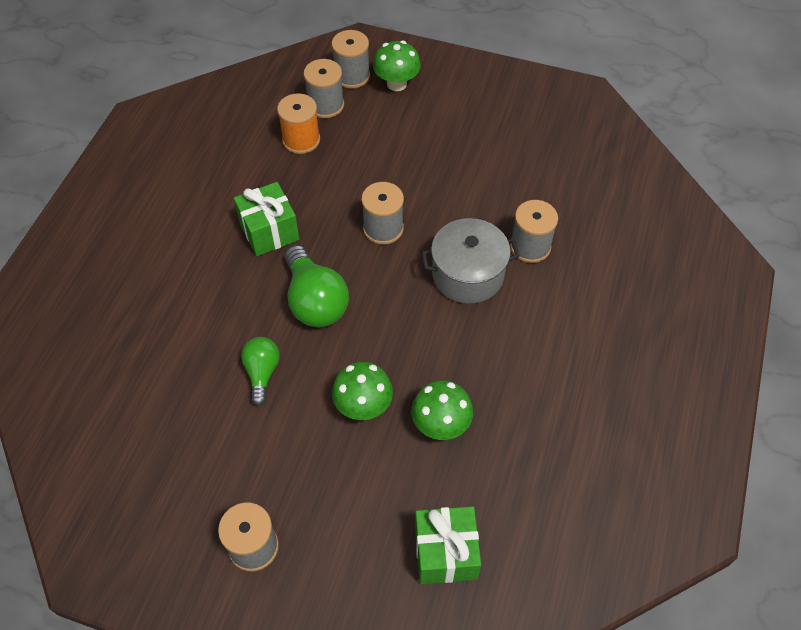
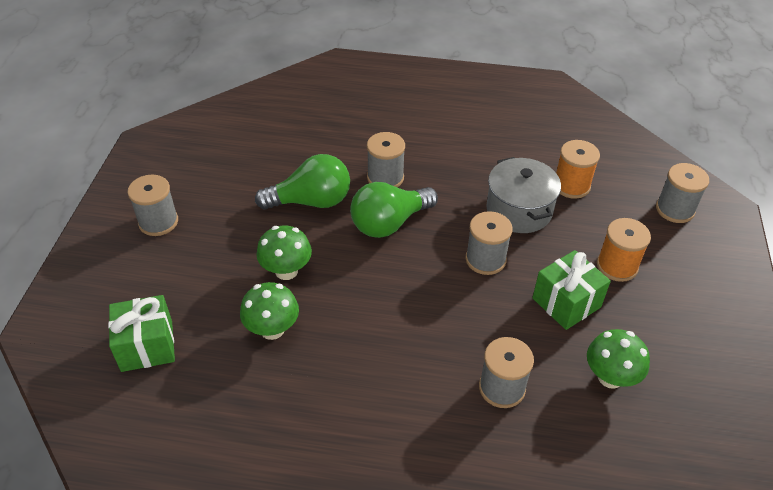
camera: 80 degrees right, 10 degrees down
(262, 373) = (311, 201): green light bulb -> green light bulb, size x1.65
(269, 231) = (456, 182): green gift -> green gift (566, 302)
(325, 105) = (624, 196): grey spool -> grey spool (385, 178)
(396, 84) = (683, 246): green mushroom -> green mushroom (610, 377)
(410, 134) = (617, 266): none -> orange spool
(468, 274) = (448, 334): grey pot -> grey pot (519, 210)

